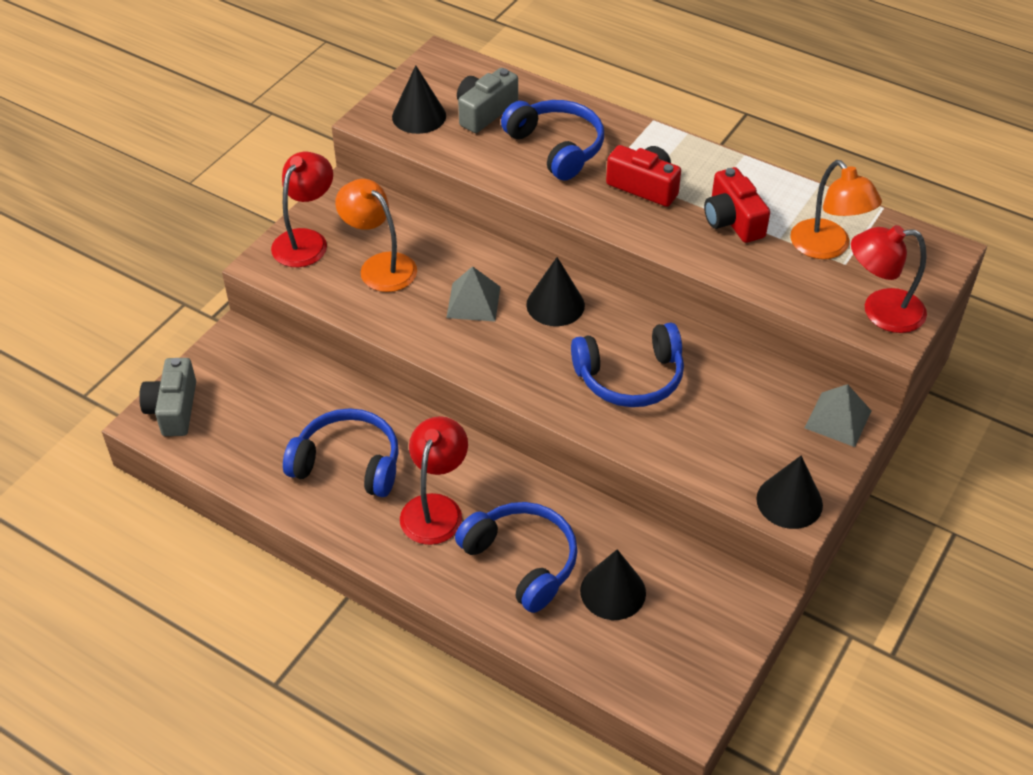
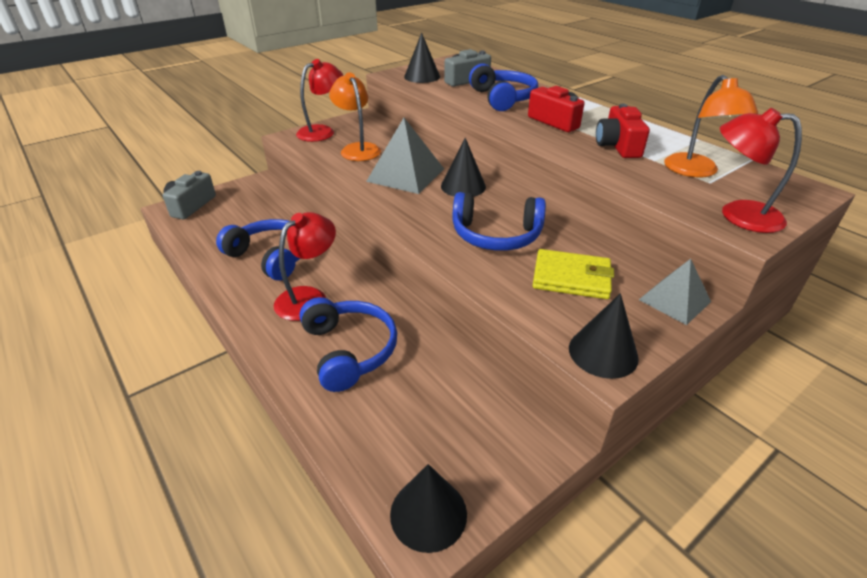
camera: 20 degrees right, 10 degrees down
(473, 302) = (405, 175): grey pyramid -> grey pyramid, size x1.59
(613, 591) = (411, 395): black cone -> black cone (428, 513)
(731, 418) = (571, 278): none -> yellow wallet

